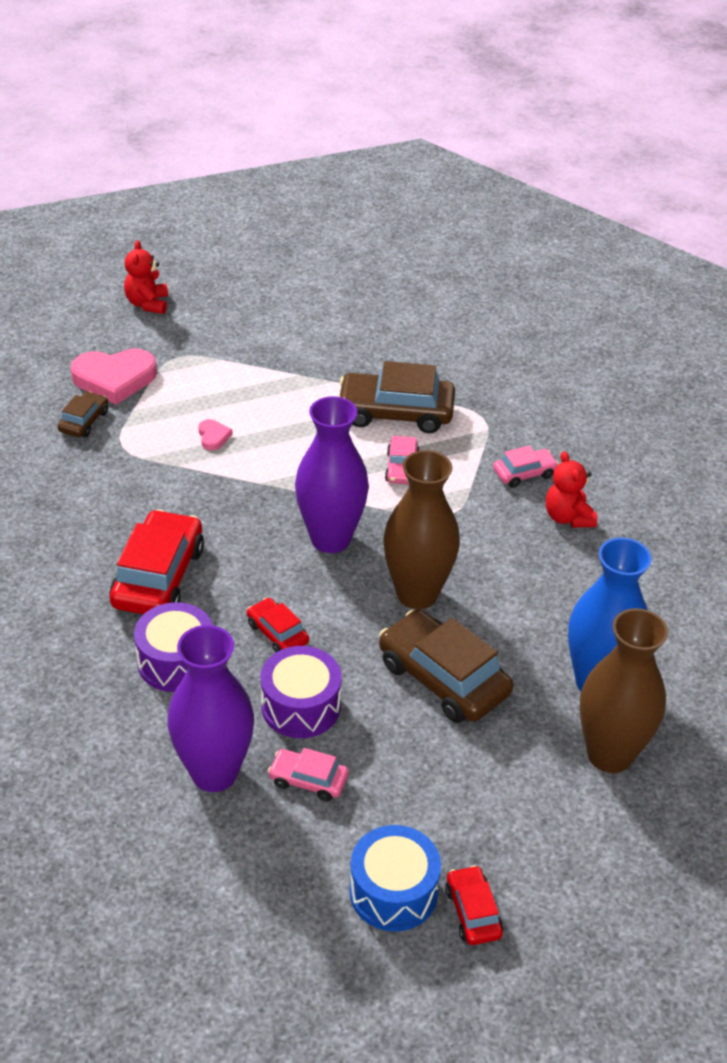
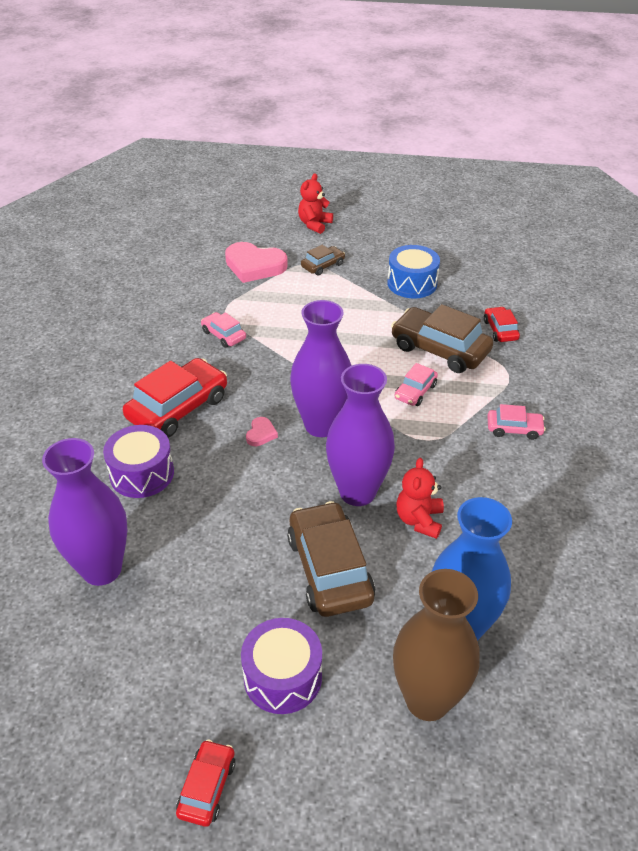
camera: 30 degrees right, 0 degrees up
(84, 421) = (212, 287): brown car -> brown car (323, 265)
(213, 437) = (291, 324): pink heart -> pink heart (261, 434)
(277, 633) = (229, 481): red car -> red car (500, 330)
(301, 706) = (203, 544): purple drum -> purple drum (282, 677)
(308, 780) = (163, 606): pink car -> pink car (223, 335)
(393, 892) = (157, 734): blue drum -> blue drum (412, 283)
(417, 594) = (357, 492): brown vase -> purple vase
(568, 517) = (528, 477): red teddy bear -> red teddy bear (419, 520)

